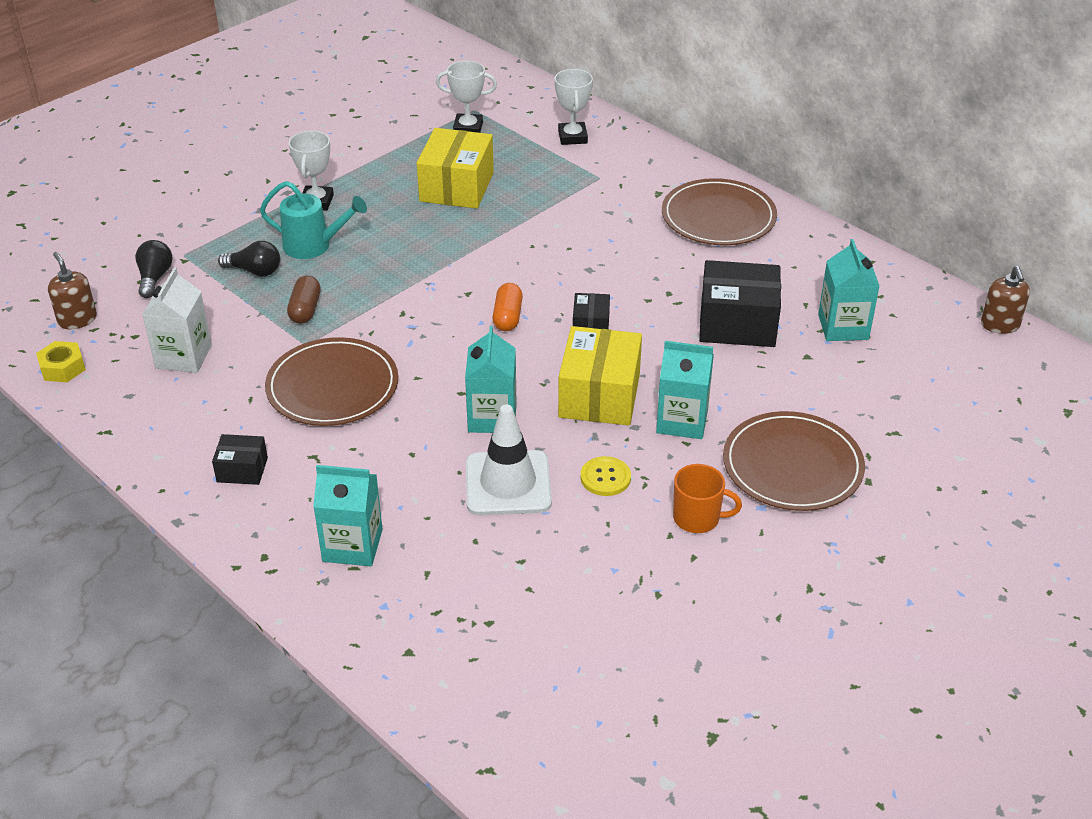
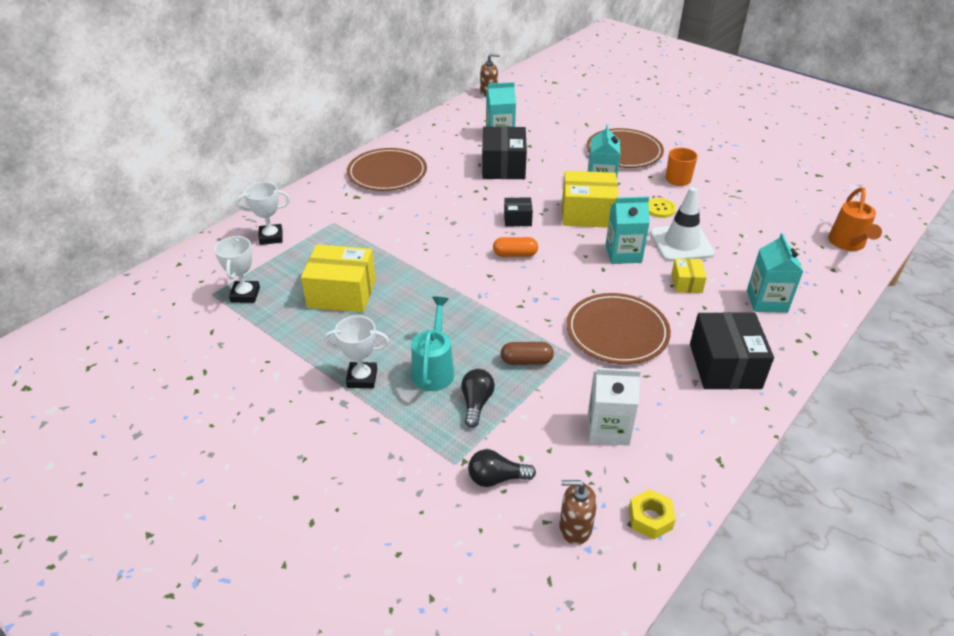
camera: 95 degrees left, 0 degrees up
(77, 319) = (575, 528): brown soap dispenser -> brown soap dispenser turned 45 degrees clockwise
(242, 470) = (724, 366): black box -> black box, size x1.93
(412, 469) = (686, 283): none -> yellow box
(474, 699) = (848, 244): none -> orange watering can

